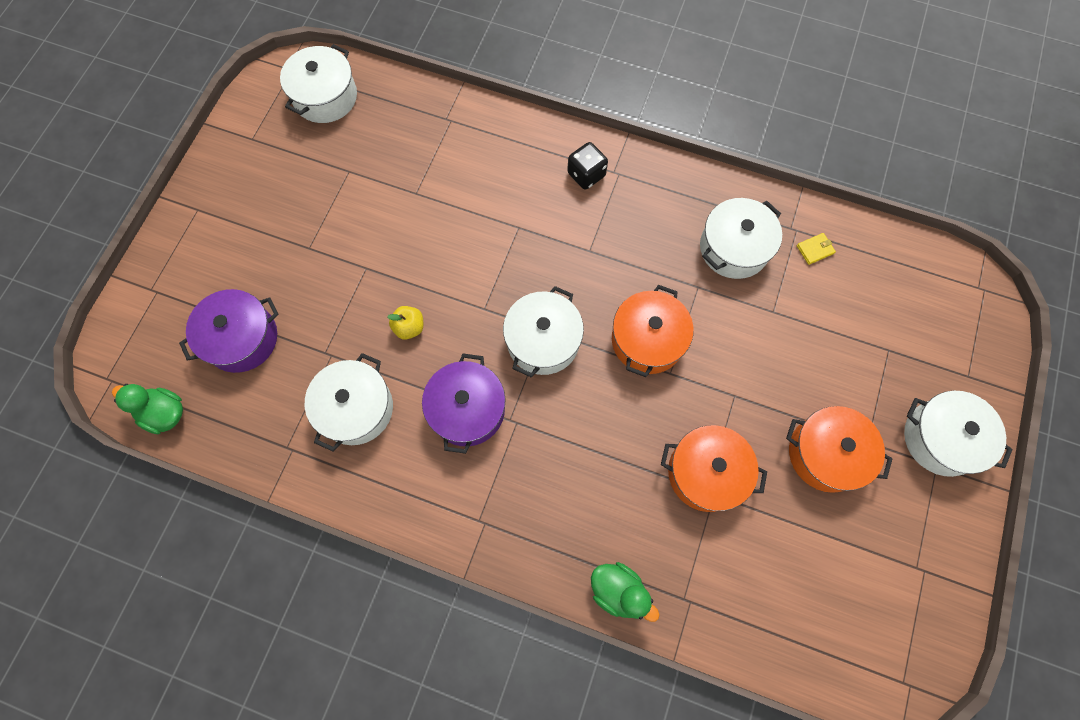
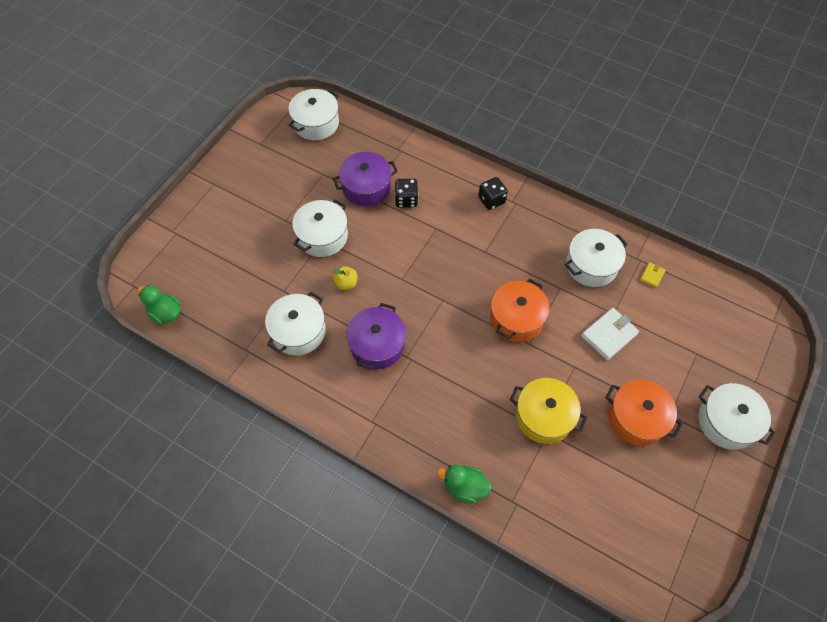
camera: 10 degrees right, 10 degrees down
(242, 338) = (228, 273): purple pot -> purple pot (366, 187)
(470, 192) = (406, 200): none -> black dice
(543, 341) = (440, 307): white pot -> white pot (322, 236)
(618, 591) = (464, 487): green duck -> green duck turned 150 degrees clockwise
(706, 472) = (544, 416): orange pot -> yellow pot
(772, 343) = (609, 335): none -> white wallet
(815, 249) = (652, 275): yellow wallet -> yellow wallet turned 45 degrees counterclockwise

